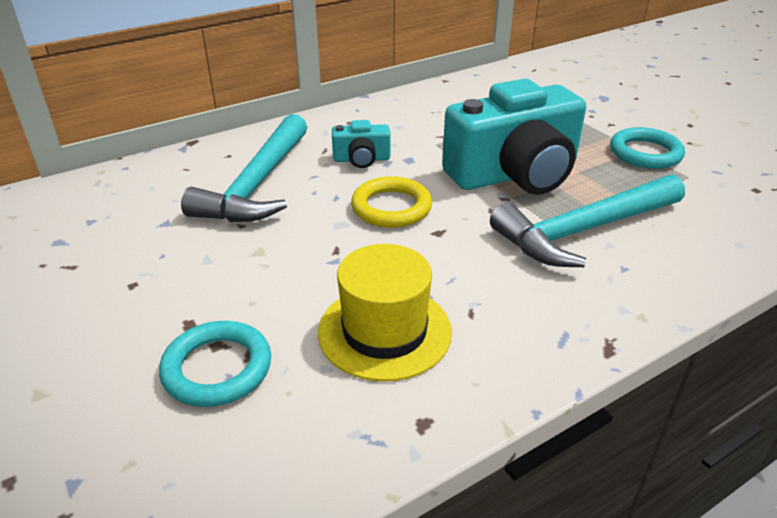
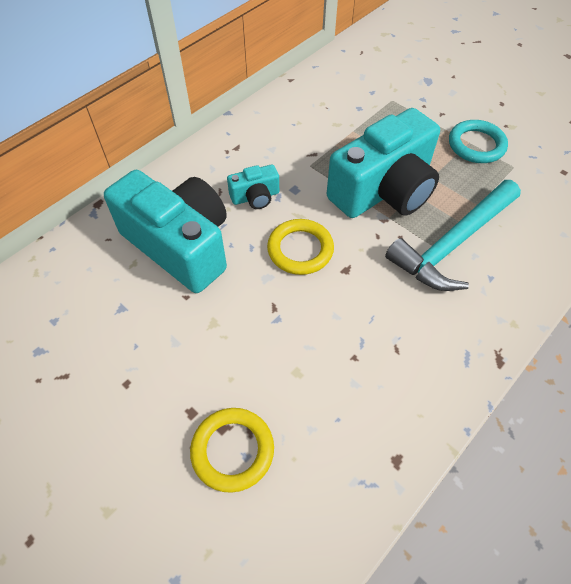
camera: 15 degrees left, 20 degrees up
(217, 368) = (232, 450): turquoise ring -> yellow ring
(258, 184) = (180, 245): turquoise hammer -> turquoise camera
(384, 331) = (341, 383): yellow hat -> none

